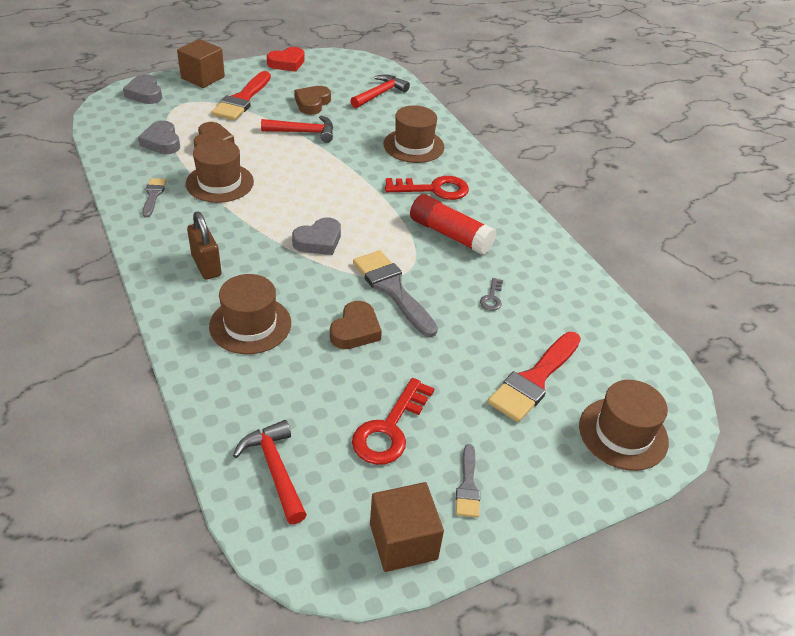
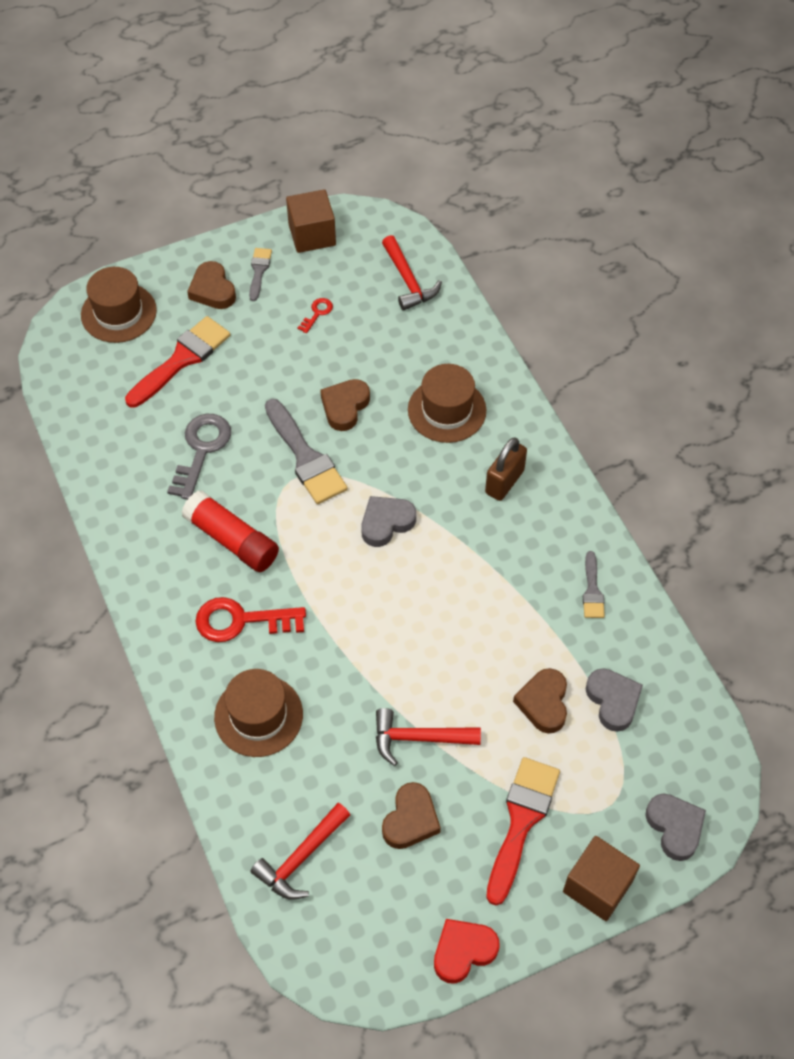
camera: 175 degrees left, 15 degrees up
(206, 265) = (504, 482): brown padlock -> brown padlock turned 60 degrees clockwise
(220, 183) = (517, 618): brown hat -> none
(389, 429) = (317, 313): red key -> red key, size x0.49
(492, 298) = (201, 450): grey key -> grey key, size x2.05
(520, 460) = (212, 290): none -> brown heart

